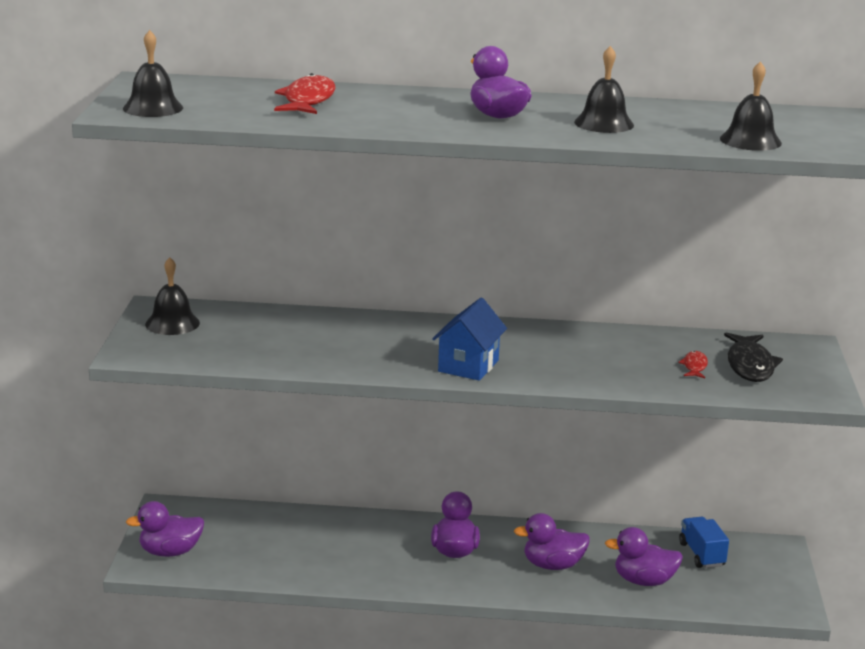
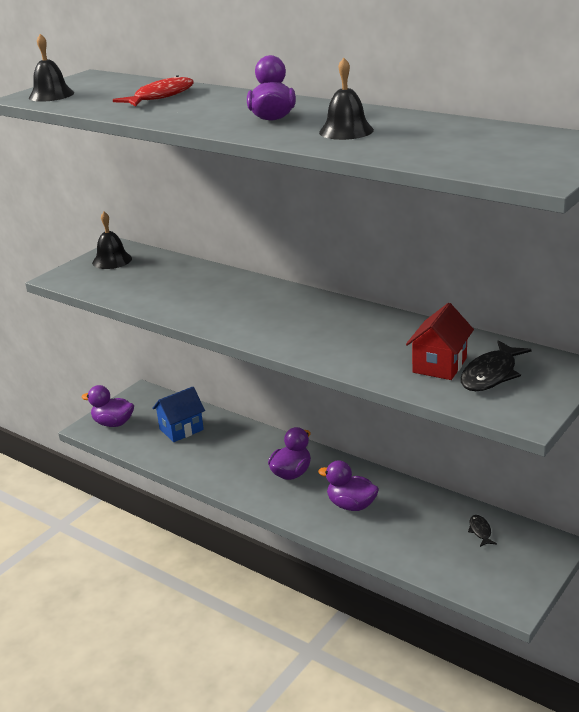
camera: 35 degrees right, 5 degrees up
(468, 366) = (260, 329): blue house -> blue house (181, 429)
(644, 581) = (409, 539): purple duck -> none
(694, 366) = (439, 365): red fish -> red house
(701, 554) = (480, 531): blue truck -> black fish
(750, 140) = (448, 157): black bell -> none

